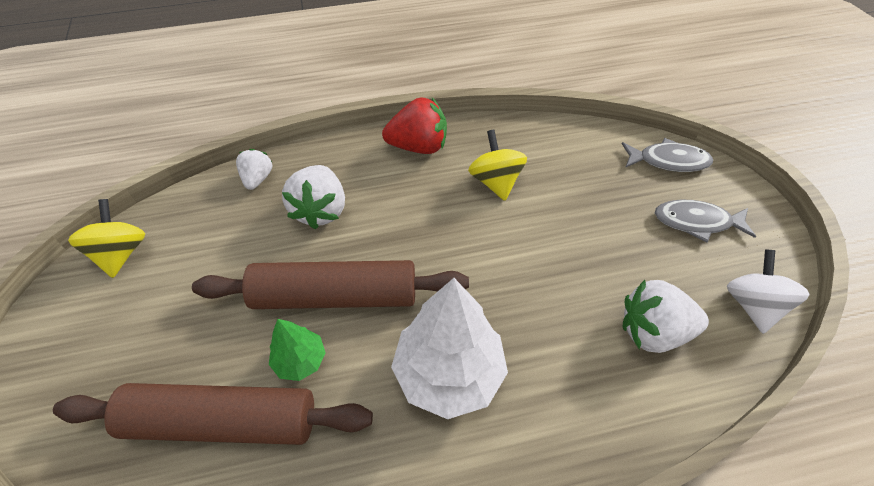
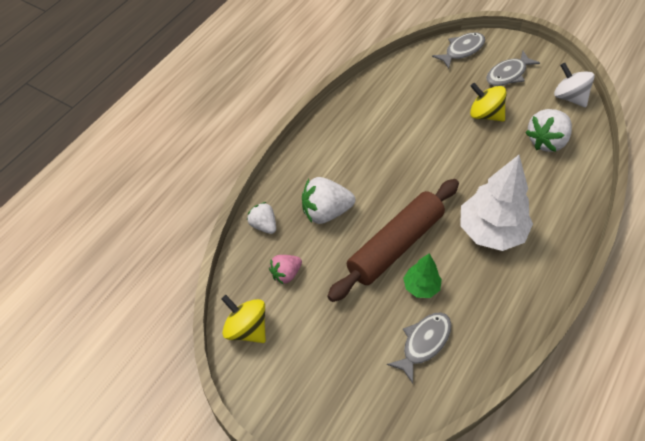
camera: 45 degrees left, 0 degrees up
(213, 235) = (286, 274): none -> pink strawberry
(222, 421) = (423, 343): brown rolling pin -> grey fish
(320, 210) = (325, 212): white strawberry -> white strawberry turned 120 degrees clockwise
(418, 146) = (329, 135): red strawberry -> none
(495, 181) = (395, 124): yellow spinning top -> yellow spinning top (485, 114)

